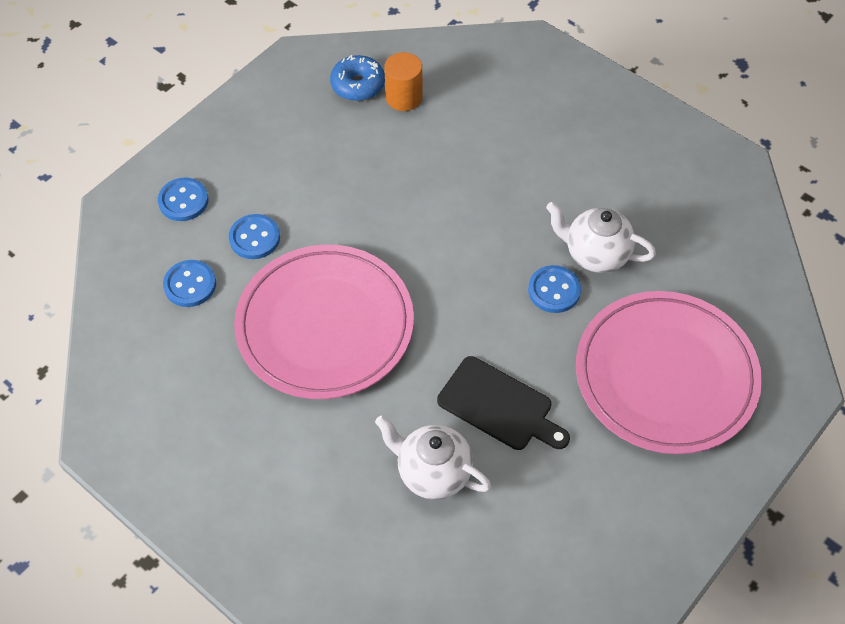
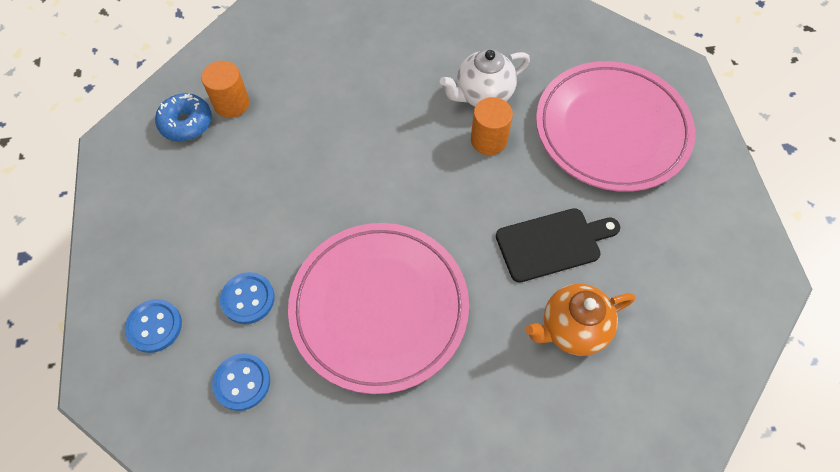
camera: 50 degrees left, 5 degrees up
(432, 473) = (572, 329): white teapot -> orange teapot
(554, 290) = (488, 140): blue button -> orange cylinder

